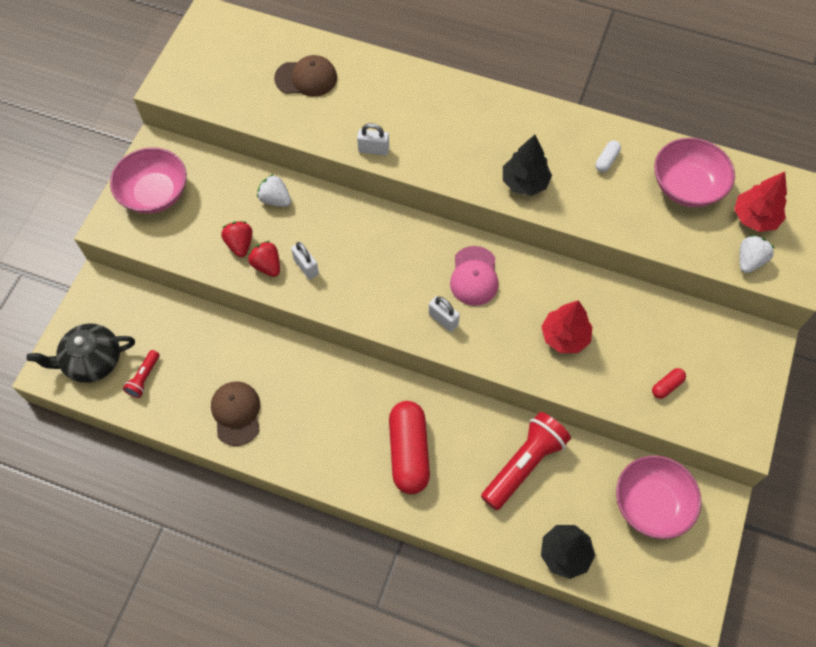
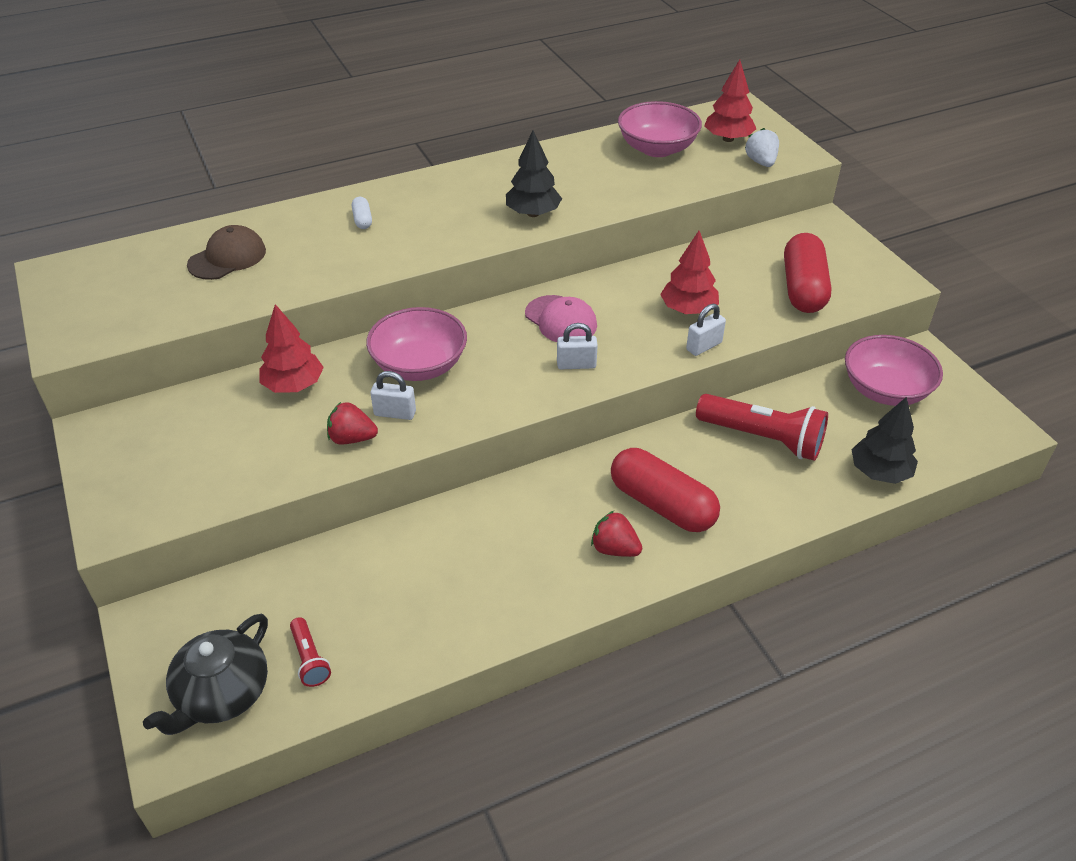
camera: 45 degrees left, 20 degrees down
(155, 193) = (141, 465): pink bowl -> pink bowl (419, 365)
(236, 413) = (457, 607): brown cap -> none
(240, 244) = (299, 442): red strawberry -> red strawberry (614, 549)
(275, 199) = (294, 385): white strawberry -> red tree
(373, 149) = (366, 267): white padlock -> white padlock (704, 346)
(523, 464) = (763, 438): red flashlight -> red flashlight turned 120 degrees clockwise
(606, 160) = (577, 166): white capsule -> white capsule (362, 220)
(667, 386) = (803, 288): red capsule -> red capsule, size x2.35

